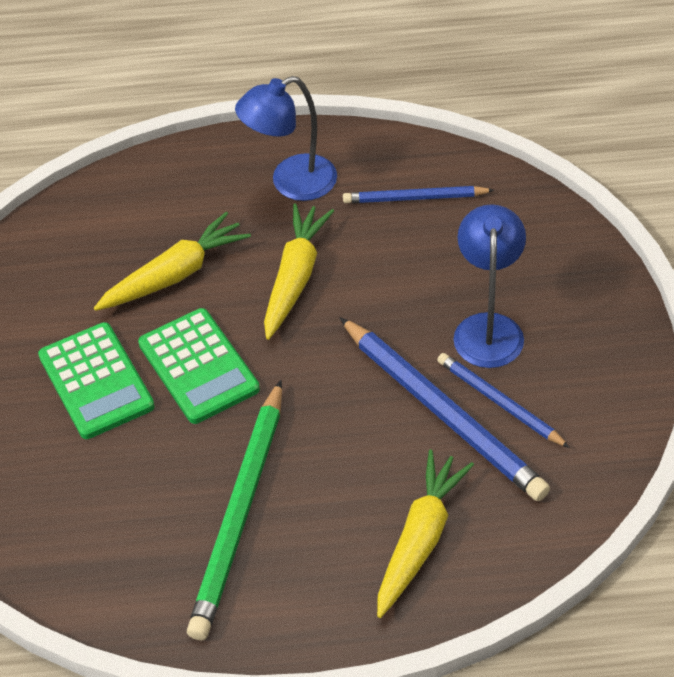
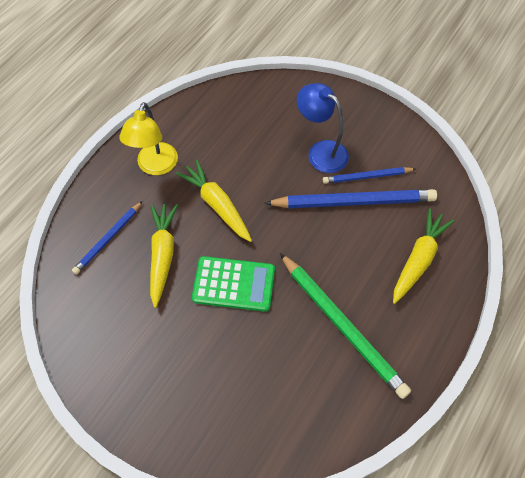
camera: 55 degrees left, 10 degrees up
(96, 381) = (199, 339): green calculator -> none
(291, 183) = (155, 166): blue lamp -> yellow lamp
(415, 198) = (217, 126): blue pencil -> blue pencil (108, 239)
(420, 539) = (418, 259): yellow carrot -> yellow carrot turned 60 degrees clockwise

